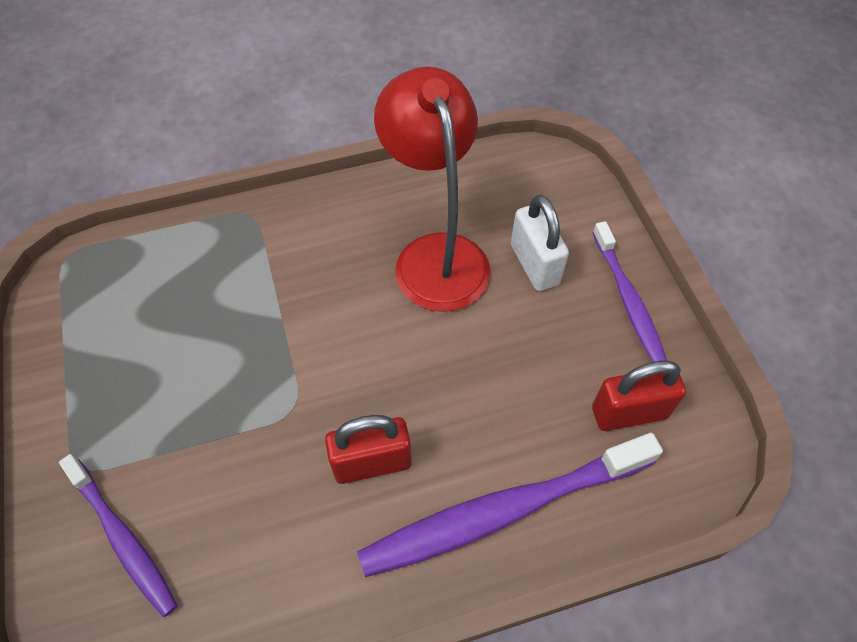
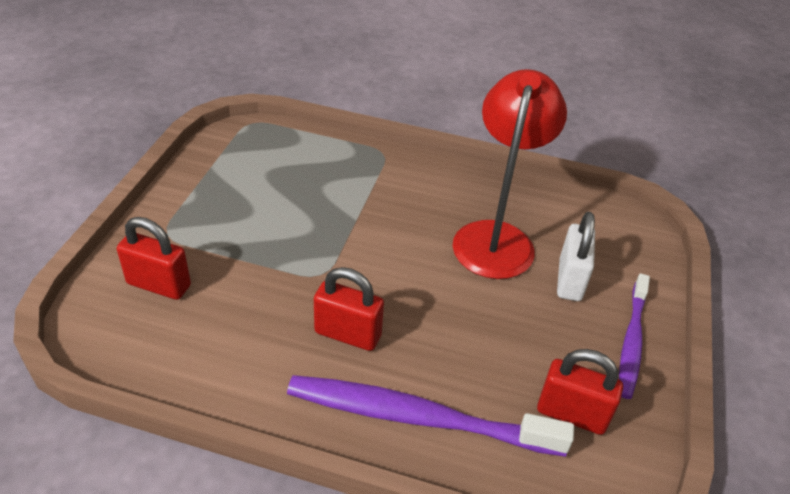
camera: 30 degrees right, 15 degrees down
(122, 538) = (159, 284): purple toothbrush -> red padlock

